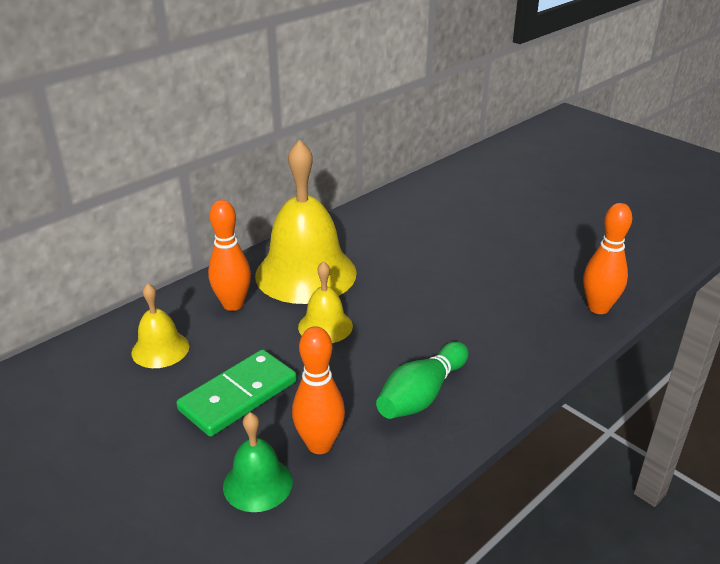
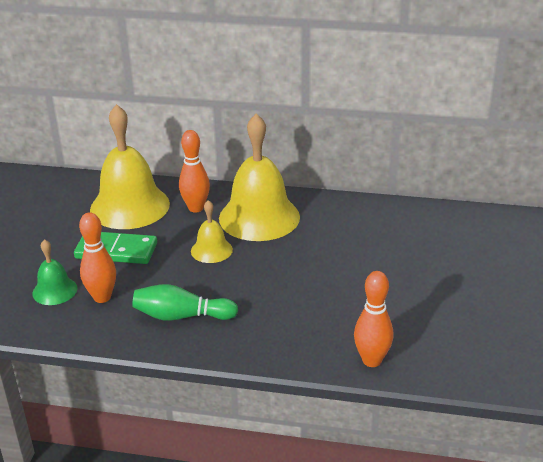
camera: 55 degrees right, 0 degrees up
(160, 349) = (130, 206): yellow bell -> yellow bell, size x2.04

